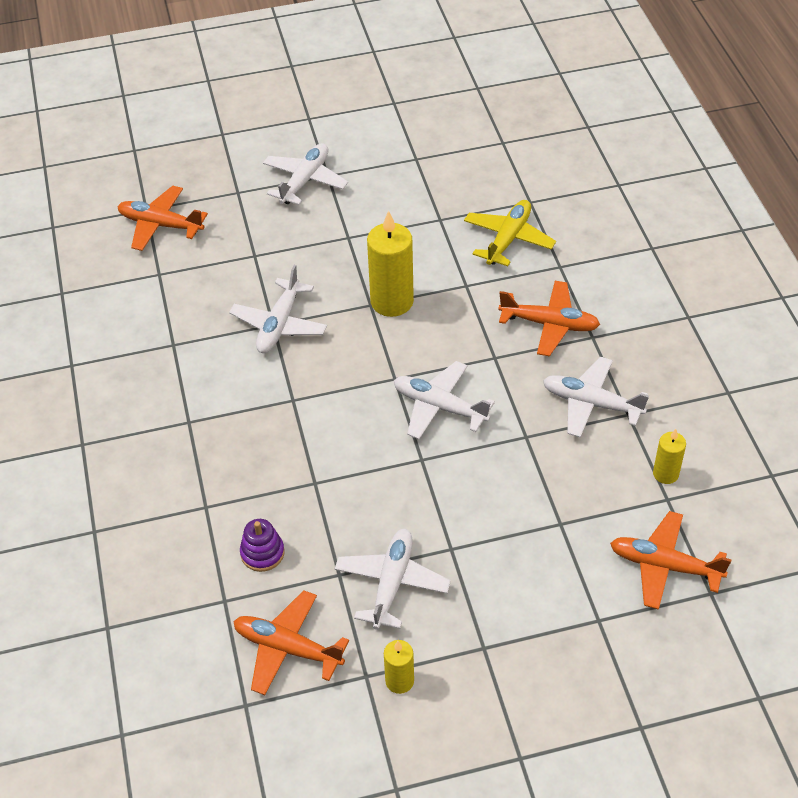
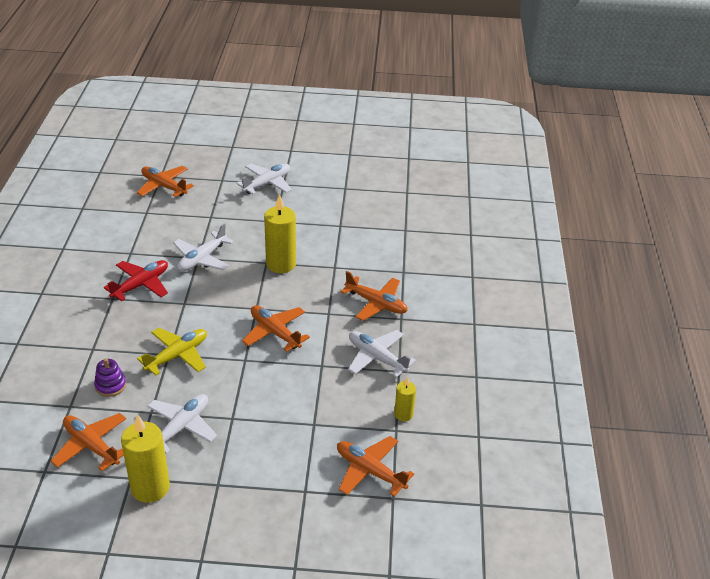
camera: 15 degrees right, 10 degrees down
(217, 389) = (141, 285): none -> red plane
(399, 681) = (150, 487): yellow candle -> yellow candle, size x1.86
(439, 407) = (275, 332): white plane -> orange plane
(508, 239) = (378, 248): yellow plane -> yellow plane (177, 356)

